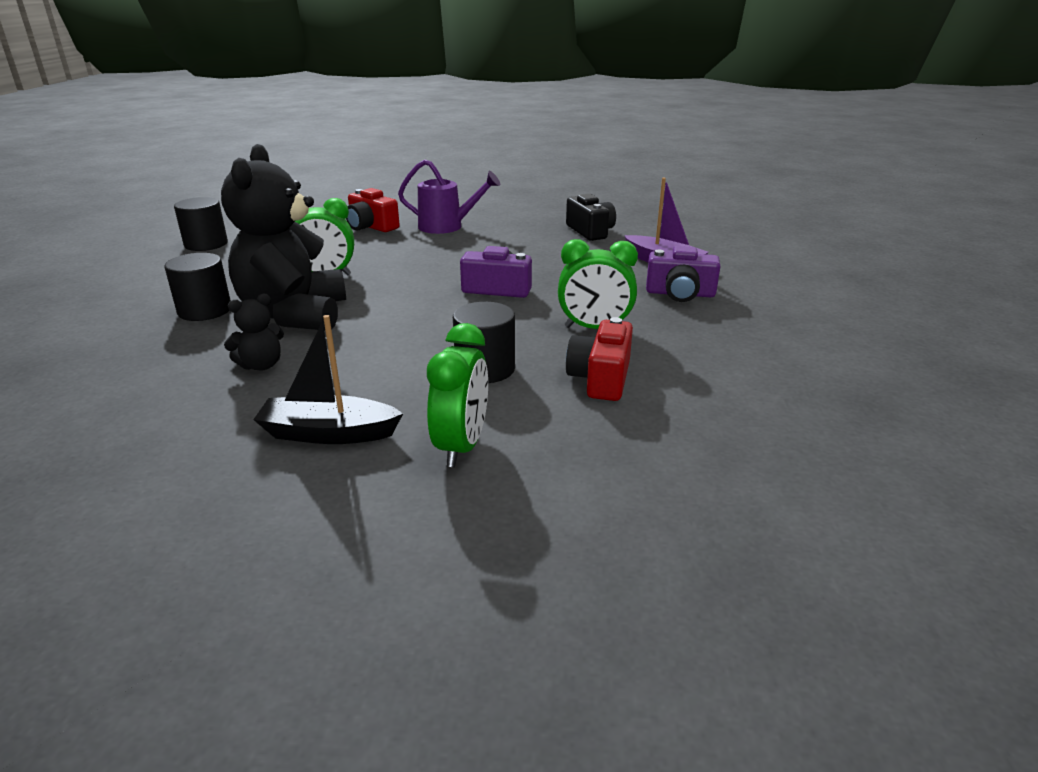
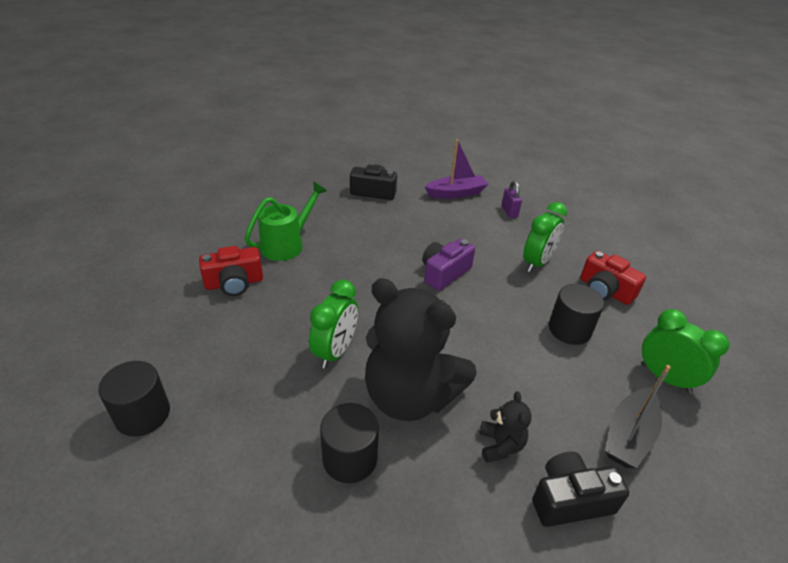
camera: 60 degrees left, 10 degrees up
(210, 412) = (570, 500): none -> black camera
(447, 227) = (287, 244): purple watering can -> green watering can
(680, 294) = (509, 212): purple camera -> purple padlock

